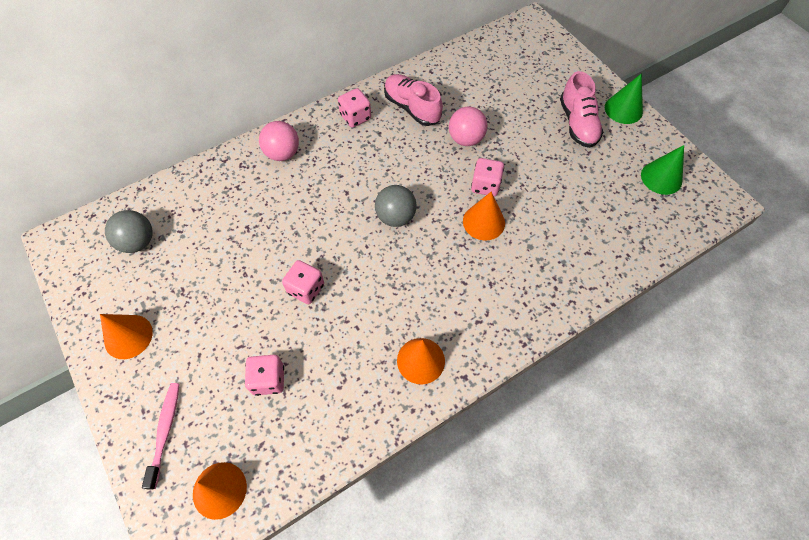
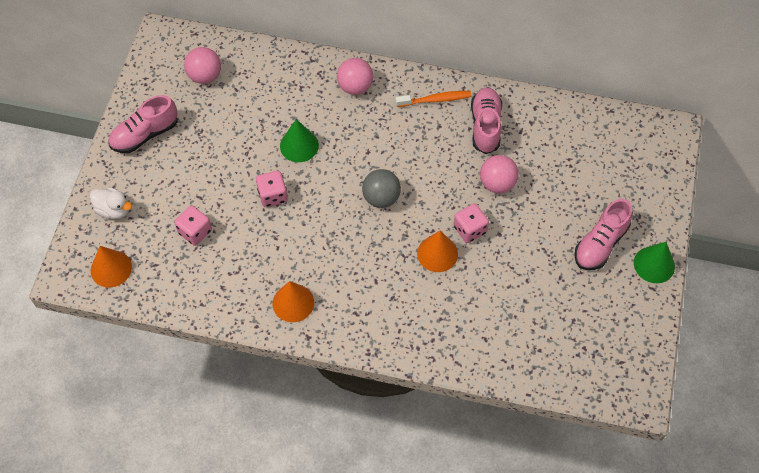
camera: 45 degrees right, 0 degrees up
(128, 336) = (145, 134): orange cone -> pink shoe
(138, 242) = (205, 76): grey ball -> pink ball
(165, 431) = (114, 210): pink toothbrush -> white duck
(355, 117) = (435, 100): pink dice -> orange toothbrush
(661, 178) = (612, 339): green cone -> green cone (299, 145)

